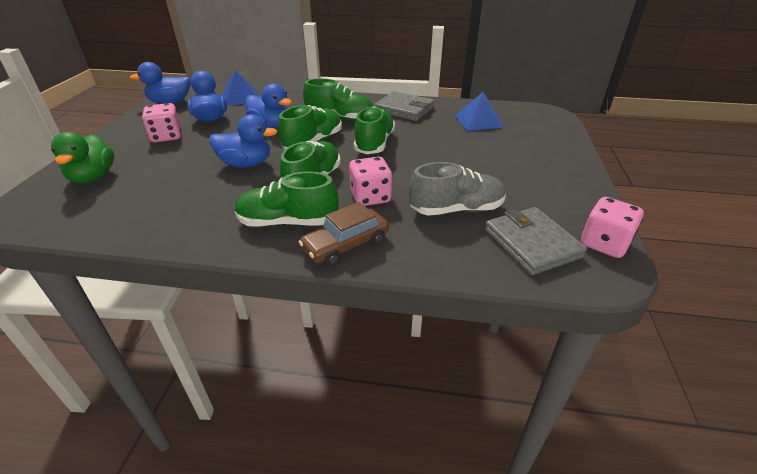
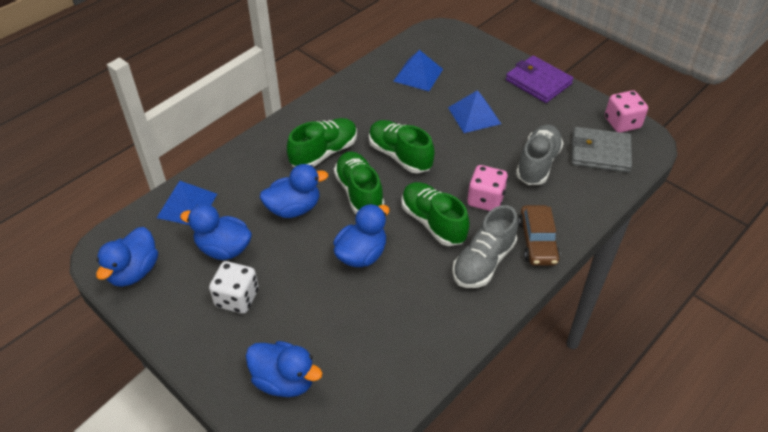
camera: 55 degrees left, 10 degrees up
(93, 177) = (284, 380): green duck -> blue duck
(167, 136) = (237, 298): pink dice -> white dice
(287, 222) = (483, 262): green shoe -> grey shoe
(404, 109) = (350, 104): grey wallet -> none
(471, 157) = (474, 115): none -> blue pyramid
(571, 173) = (538, 82): none -> purple wallet

